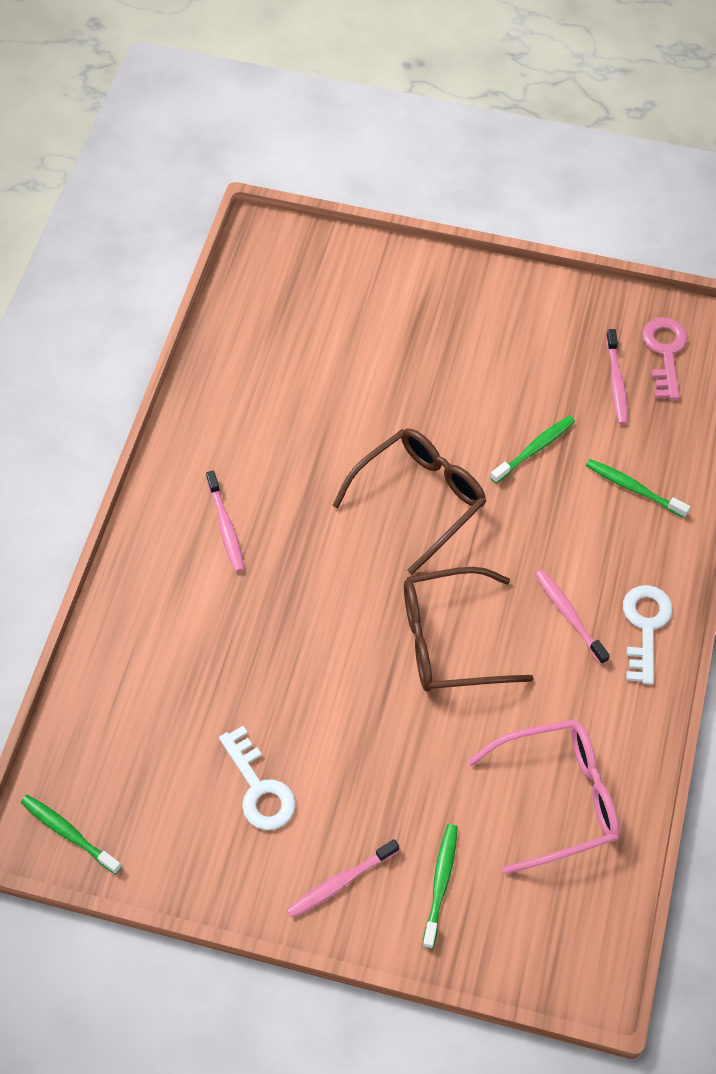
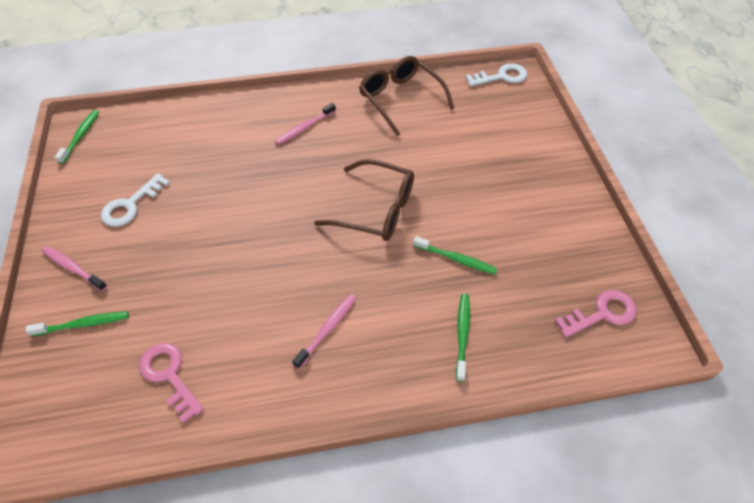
camera: 65 degrees right, 5 degrees down
(449, 640) = (274, 263): brown glasses -> brown glasses (400, 99)
(558, 798) = (169, 375): pink glasses -> pink key
(616, 382) = (549, 290): pink toothbrush -> none
(645, 626) = (341, 386): white key -> white key (501, 77)

